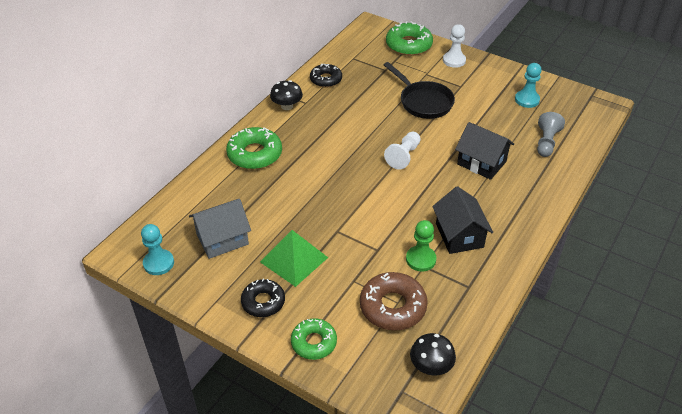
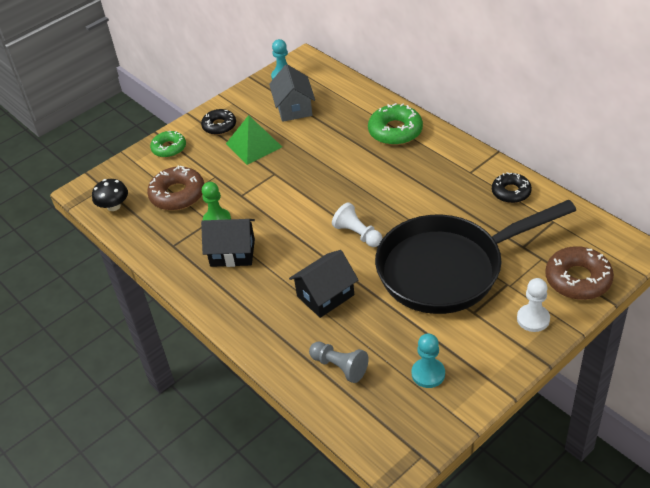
camera: 110 degrees right, 0 degrees up
(287, 106) = (467, 158): black mushroom -> none
(408, 45) = (578, 279): green donut -> brown donut
(423, 102) = (448, 269): black pan -> black pan, size x1.85

